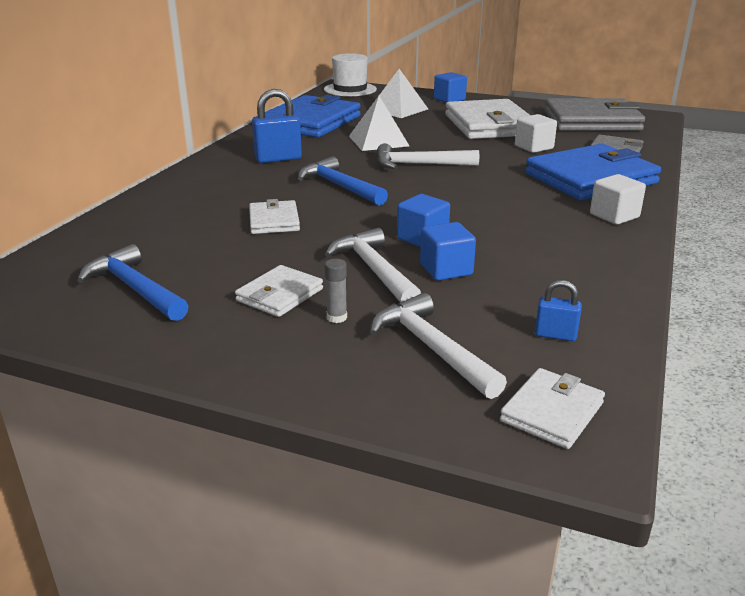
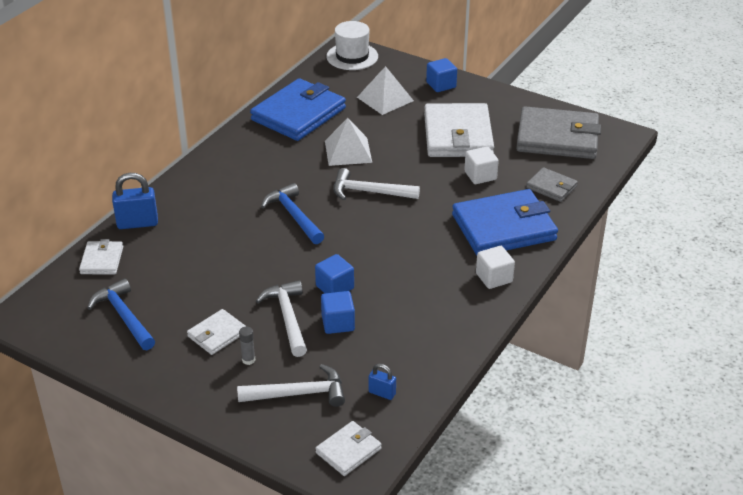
camera: 10 degrees right, 10 degrees up
(274, 221) = (232, 254): white wallet -> white wallet (102, 260)
(278, 159) = (255, 170): blue padlock -> blue padlock (137, 223)
(431, 348) = (299, 394): white hammer -> white hammer turned 105 degrees clockwise

